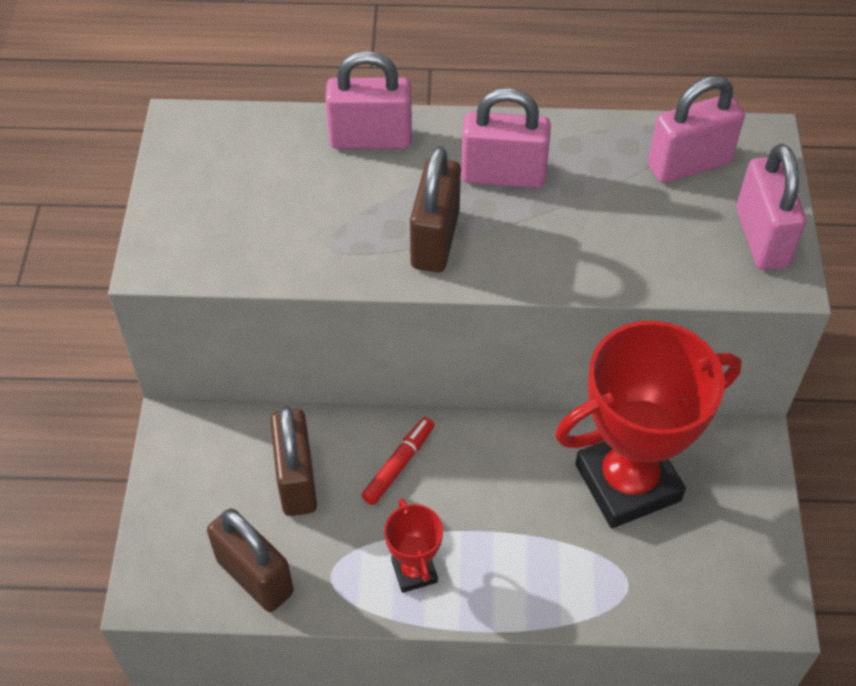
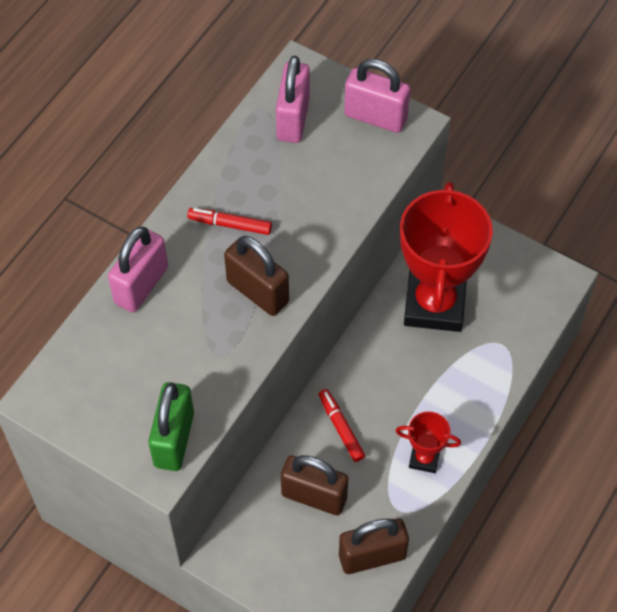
camera: 60 degrees left, 5 degrees up
(200, 255) = (174, 439): none -> green padlock
(503, 175) = (230, 225): pink padlock -> red marker

